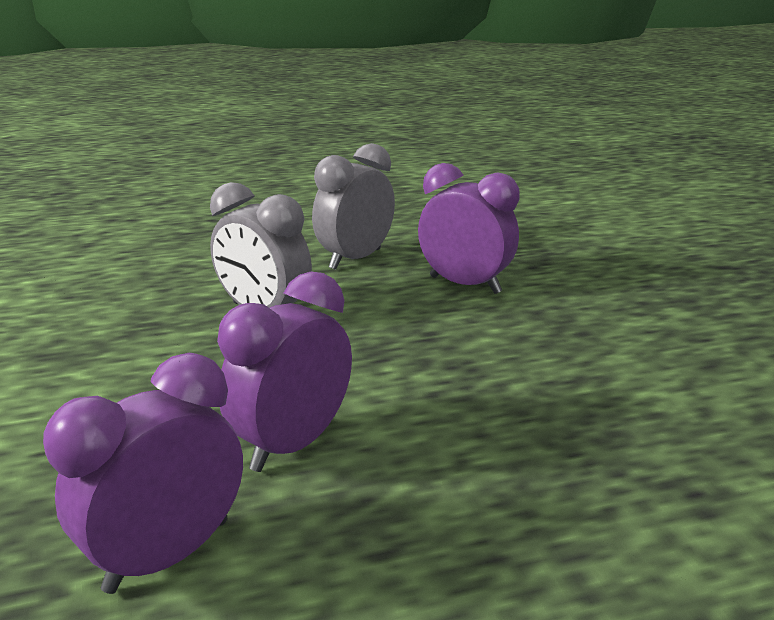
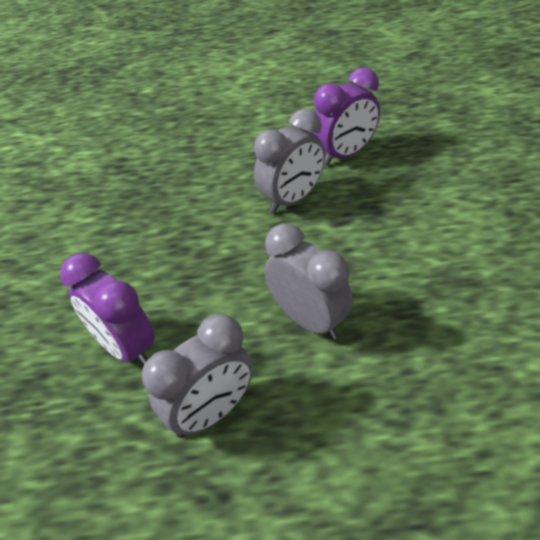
camera: 165 degrees left, 20 degrees up
(293, 444) = (292, 199): purple clock -> grey clock

